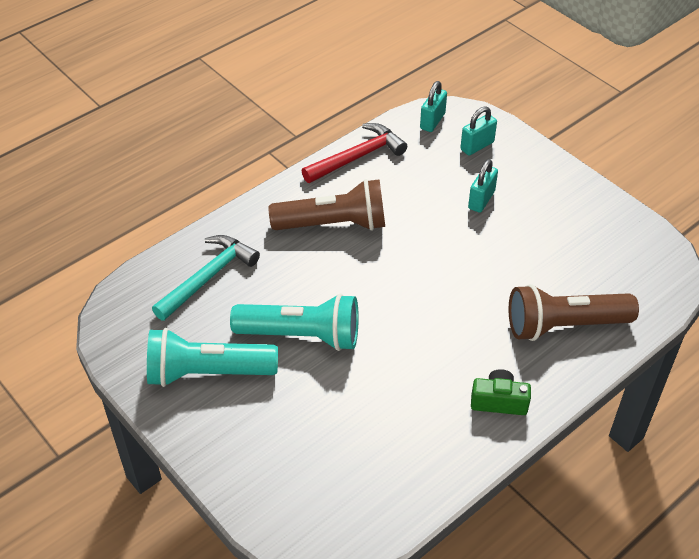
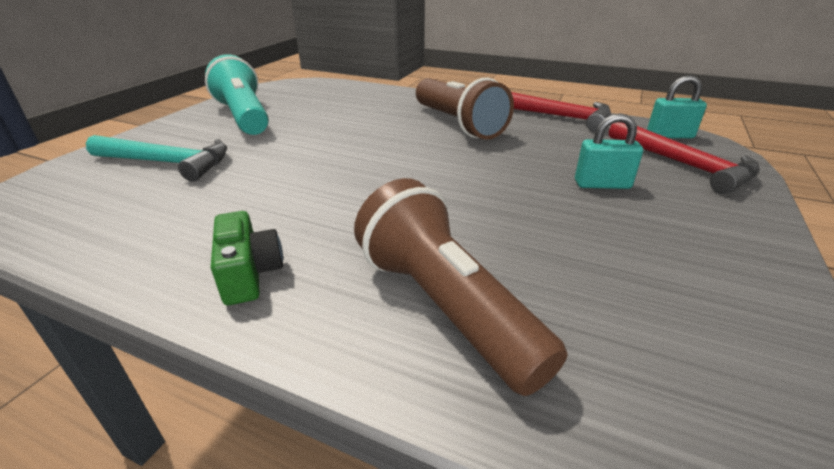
camera: 65 degrees right, 15 degrees down
(208, 277) = (348, 99): turquoise hammer -> turquoise hammer (167, 163)
(301, 335) = (305, 139): turquoise flashlight -> none
(477, 146) = (683, 164): turquoise padlock -> red hammer

